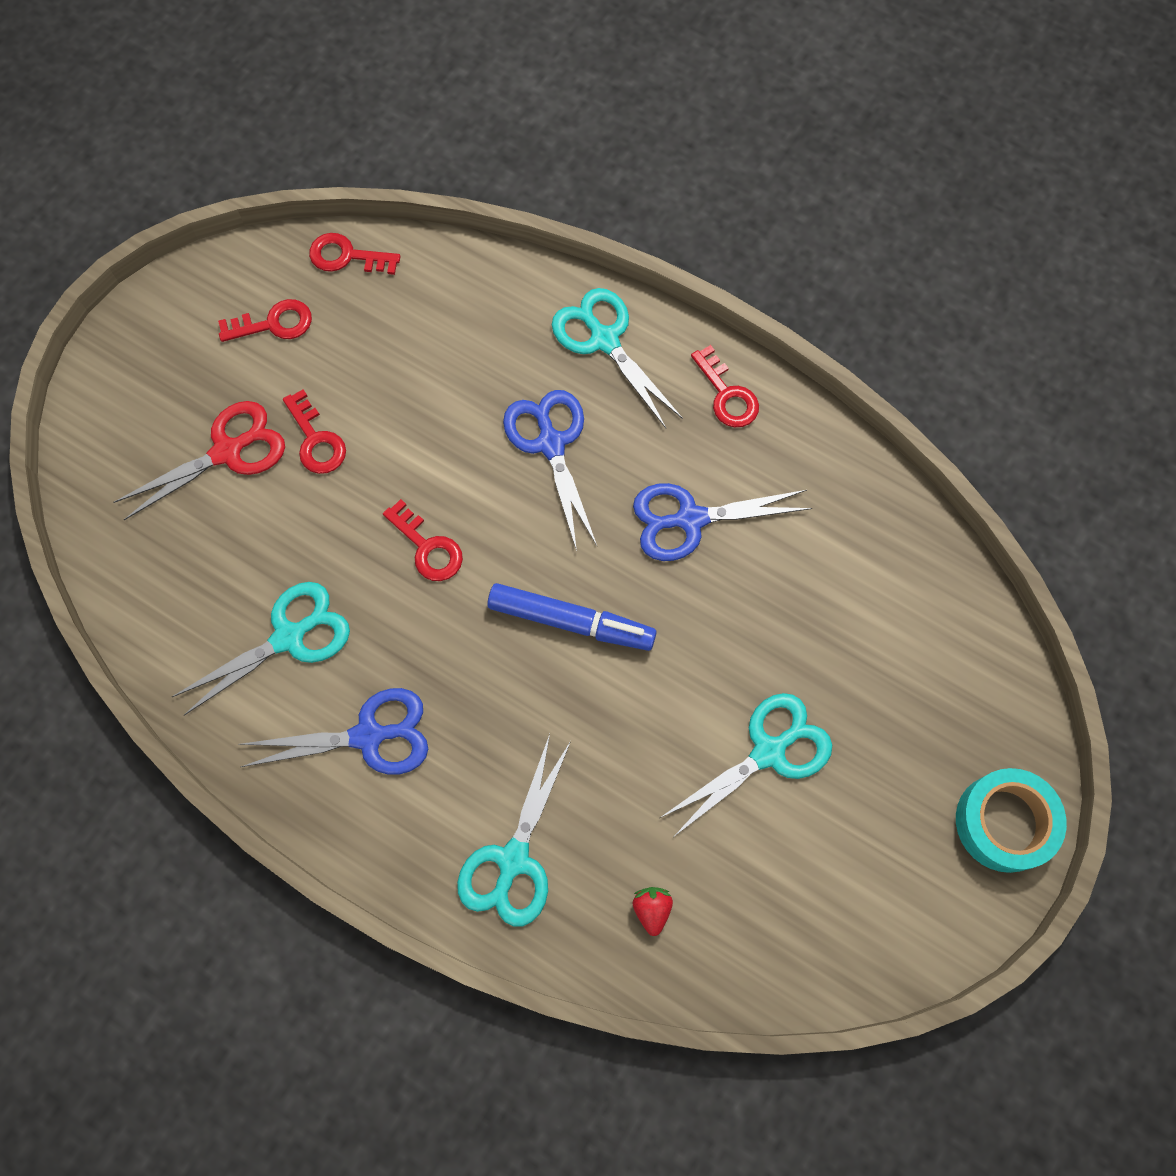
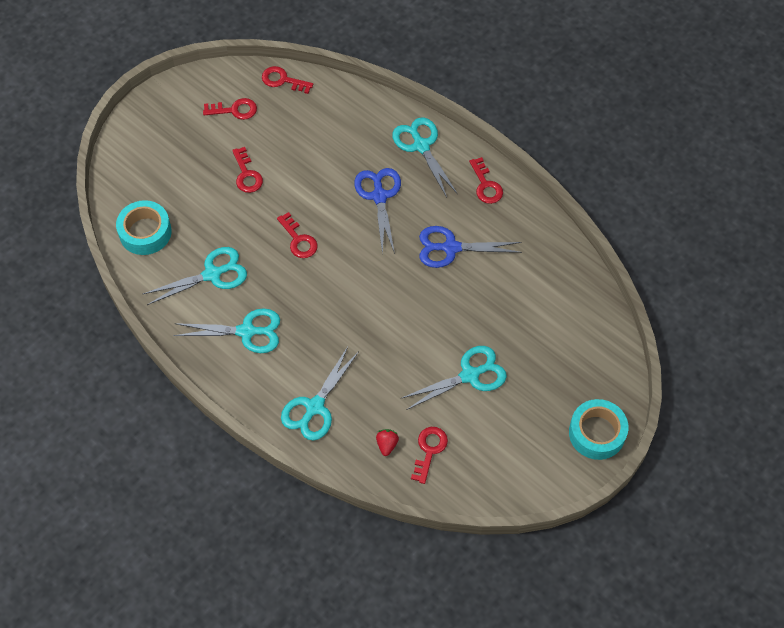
camera: 10 degrees right, 10 degrees down
(157, 577) = (145, 232): none -> turquoise tape
(227, 452) = (196, 173): red scissors -> none
(368, 736) = (247, 331): blue scissors -> turquoise scissors
(571, 622) = (372, 291): blue marker -> none
(727, 906) = (429, 450): none -> red key

